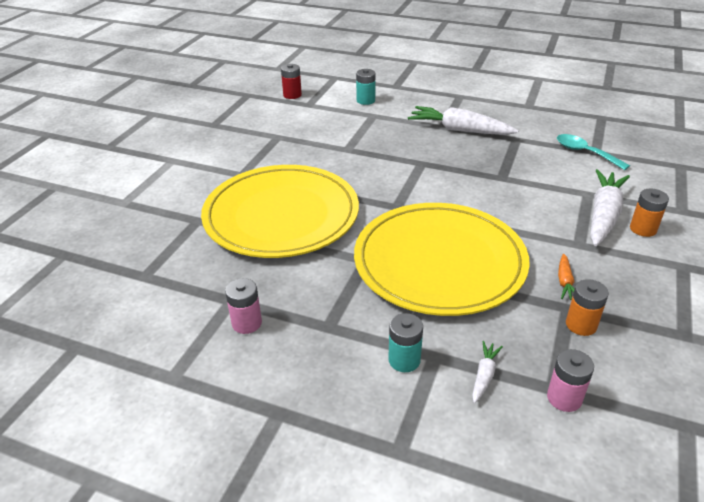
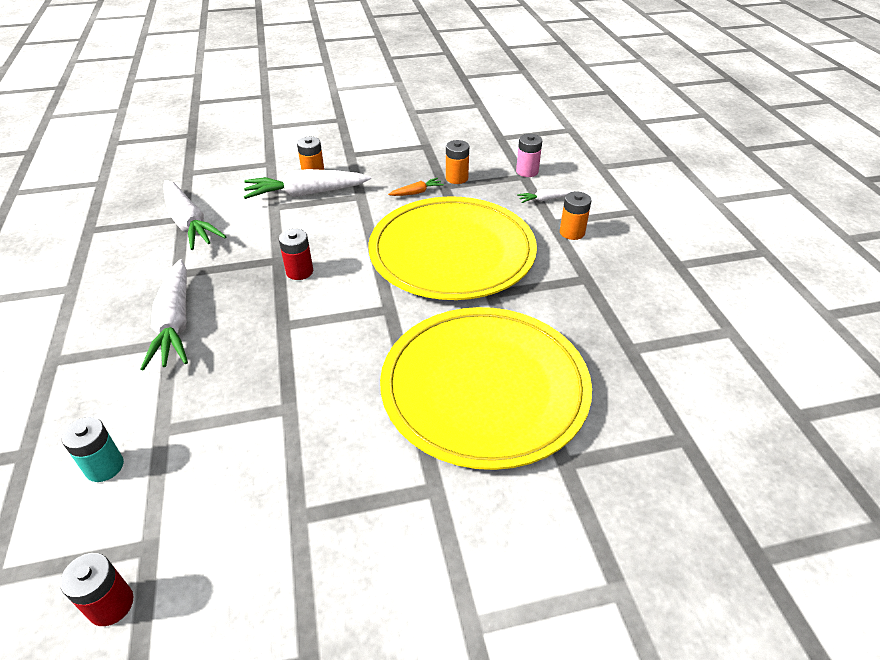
camera: 125 degrees left, 5 degrees up
(247, 323) = (639, 323): pink battery -> none
(404, 360) = (572, 232): turquoise battery -> orange battery
(477, 182) = (299, 271): none -> red battery
(585, 153) = (189, 223): turquoise spoon -> white carrot

